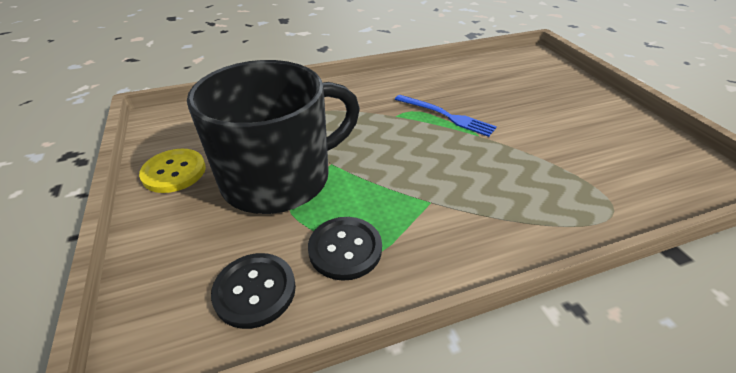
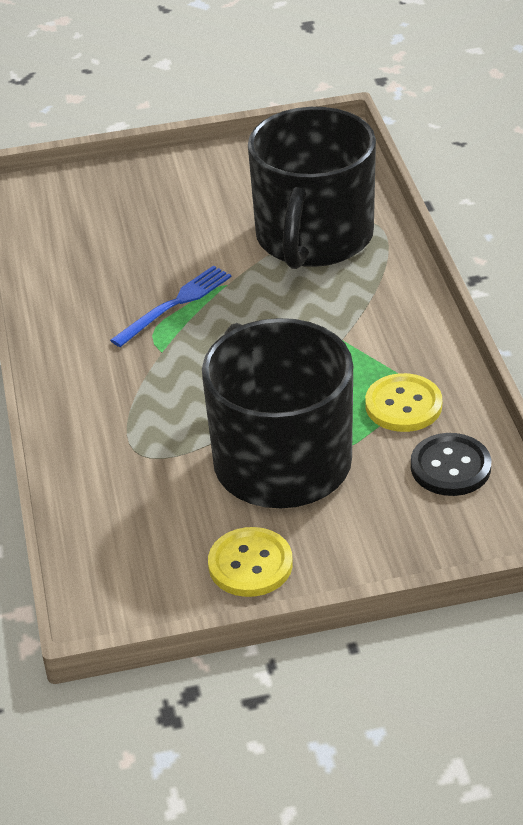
camera: 80 degrees left, 0 degrees up
(345, 249) = (403, 405): black button -> yellow button
(564, 175) = (313, 237): none -> black mug

